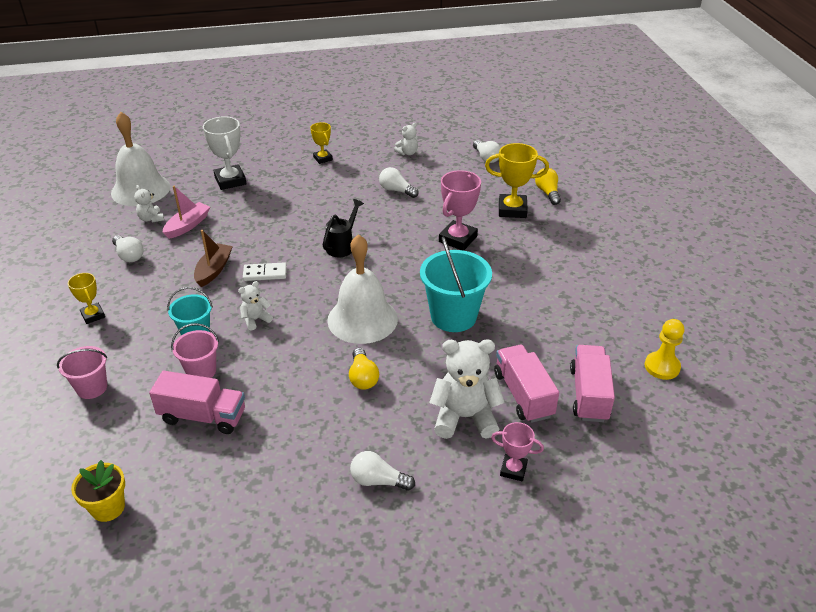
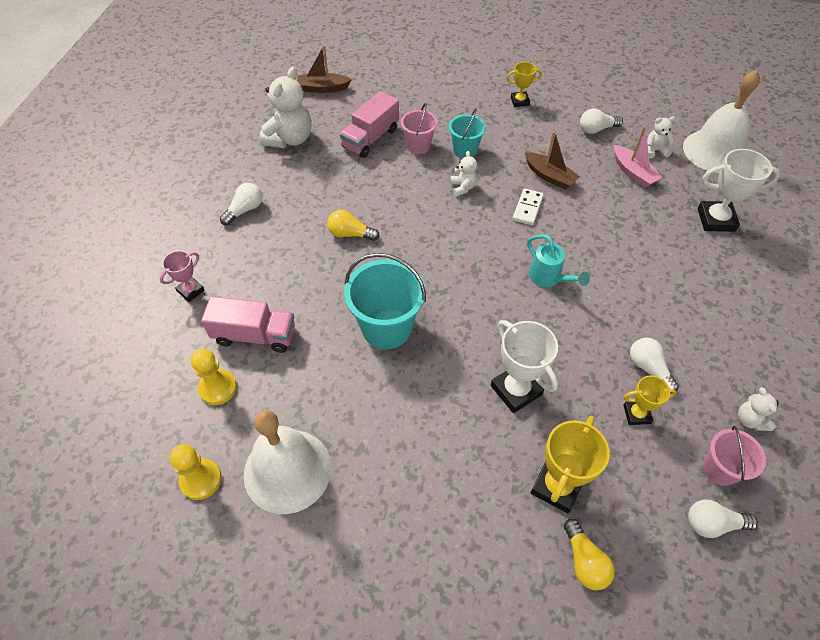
camera: 115 degrees right, 15 degrees up
(92, 388) = (435, 93): pink bucket -> pink bucket (720, 469)
(108, 507) = (323, 88): yellow flower pot -> brown boat
(323, 158) = (752, 317): yellow trophy -> yellow trophy (636, 414)
(343, 245) = (549, 278): black watering can -> turquoise watering can
(362, 319) = (423, 257): white bell -> white bell (287, 470)
(396, 190) = (648, 368): white light bulb -> white light bulb turned 90 degrees counterclockwise
(458, 239) = (516, 390): pink trophy -> white trophy
(464, 417) = (262, 282): white teddy bear -> white teddy bear (290, 139)
(547, 193) = (584, 561): yellow light bulb -> yellow light bulb turned 60 degrees clockwise
(589, 394) = (218, 388): pink truck -> yellow pawn

